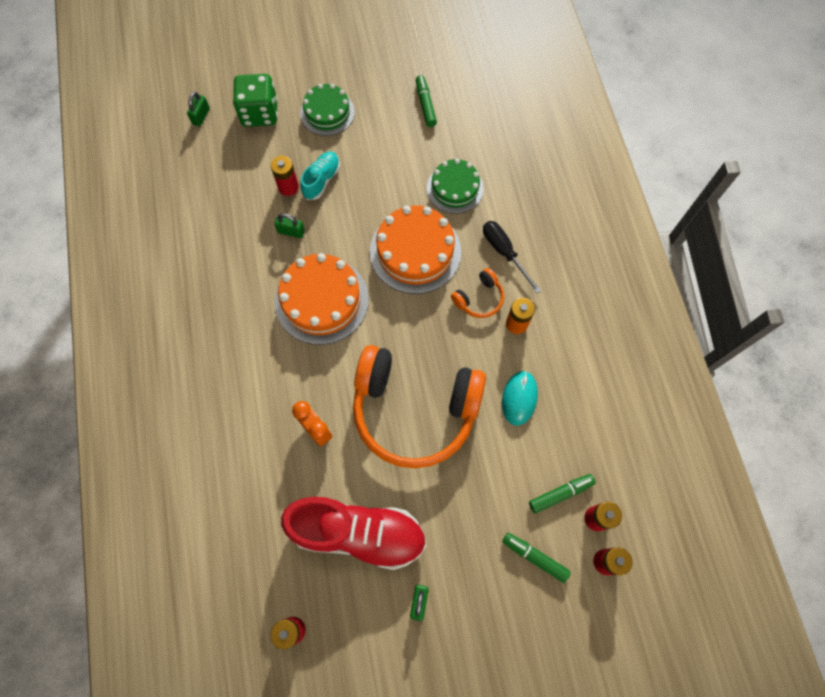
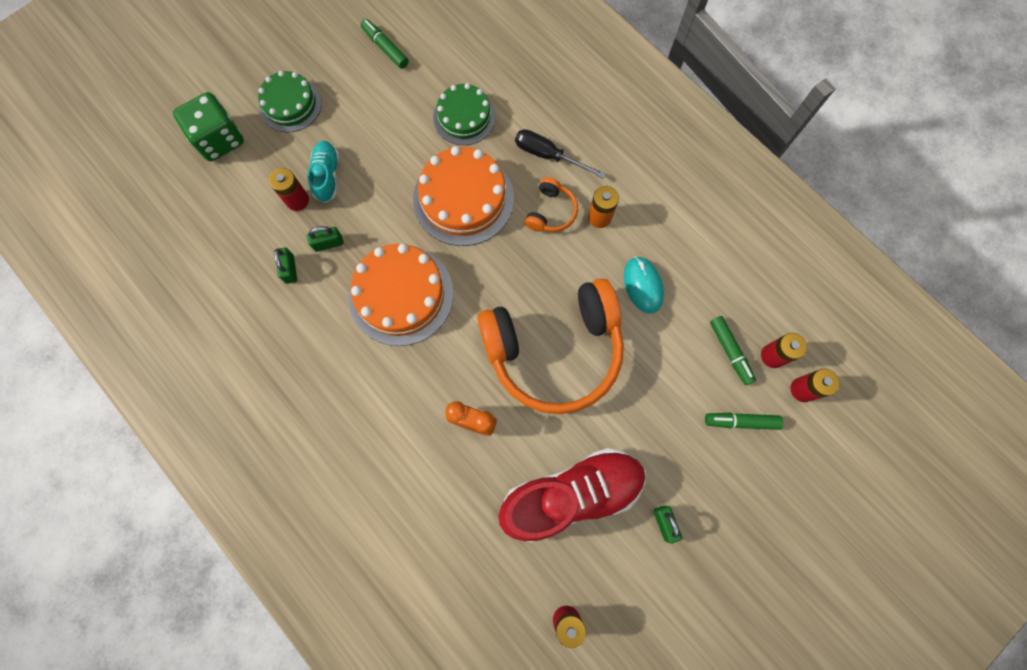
camera: 30 degrees left, 5 degrees up
(201, 116) = (158, 174): green padlock -> green padlock (290, 269)
(560, 494) = (730, 351): green marker -> green marker turned 120 degrees clockwise

